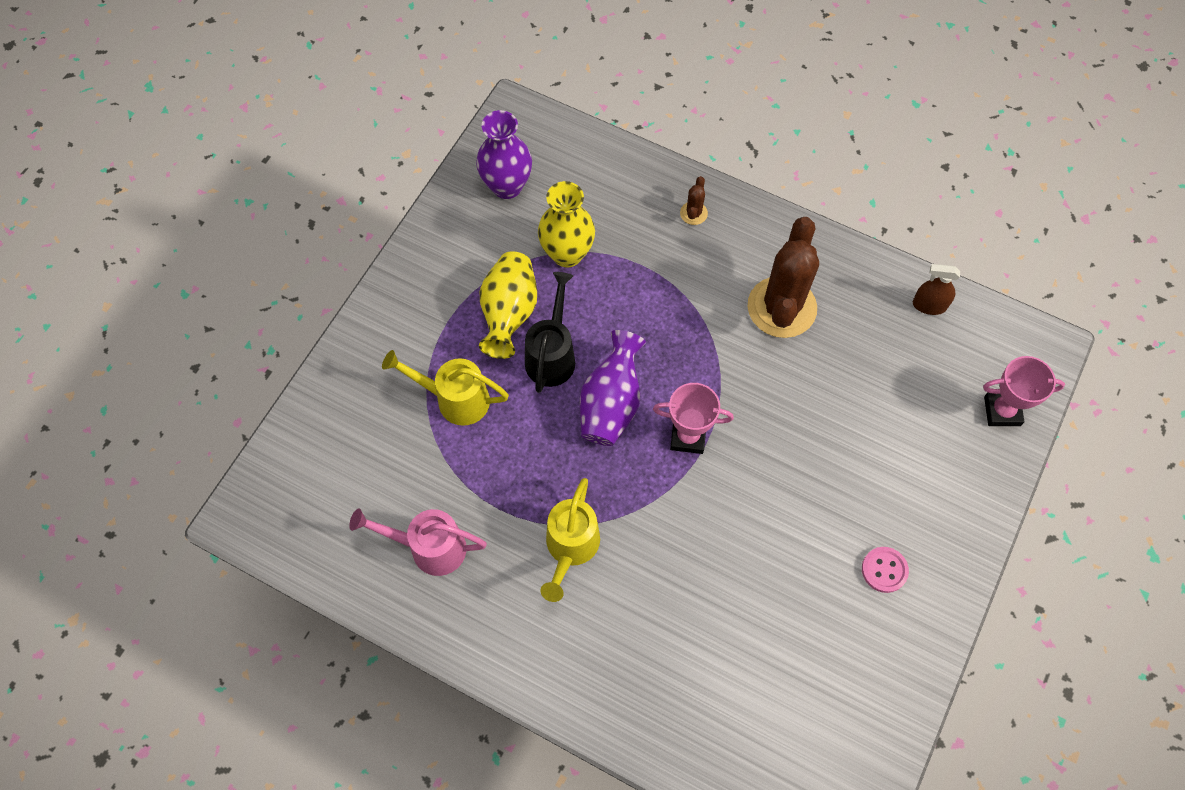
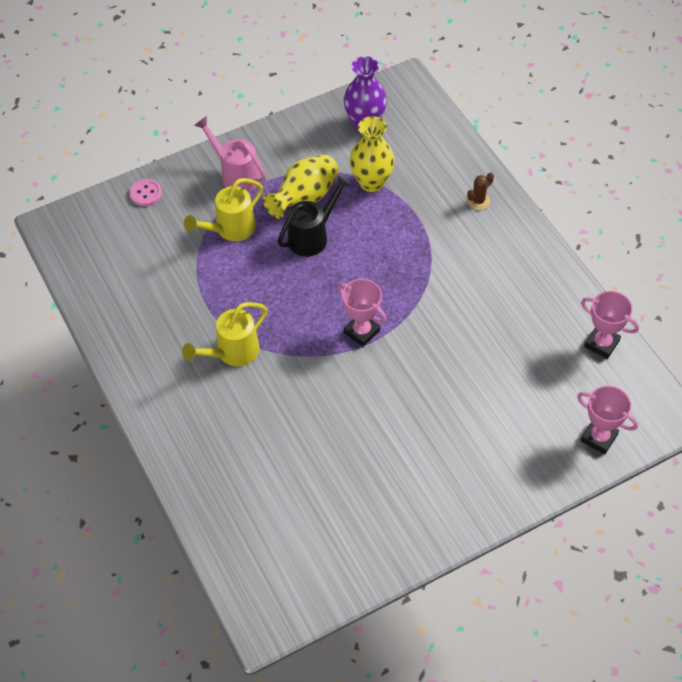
camera: 35 degrees right, 10 degrees down
(429, 547) = (147, 303): pink watering can -> pink watering can (236, 175)
(455, 399) = (230, 229): yellow watering can -> yellow watering can turned 90 degrees counterclockwise
(611, 403) = (327, 285): purple vase -> none
(781, 307) = (492, 289): brown cactus -> none
(884, 570) = (428, 484): pink button -> pink button (146, 193)
(929, 305) = (601, 344): brown spray bottle -> pink trophy

